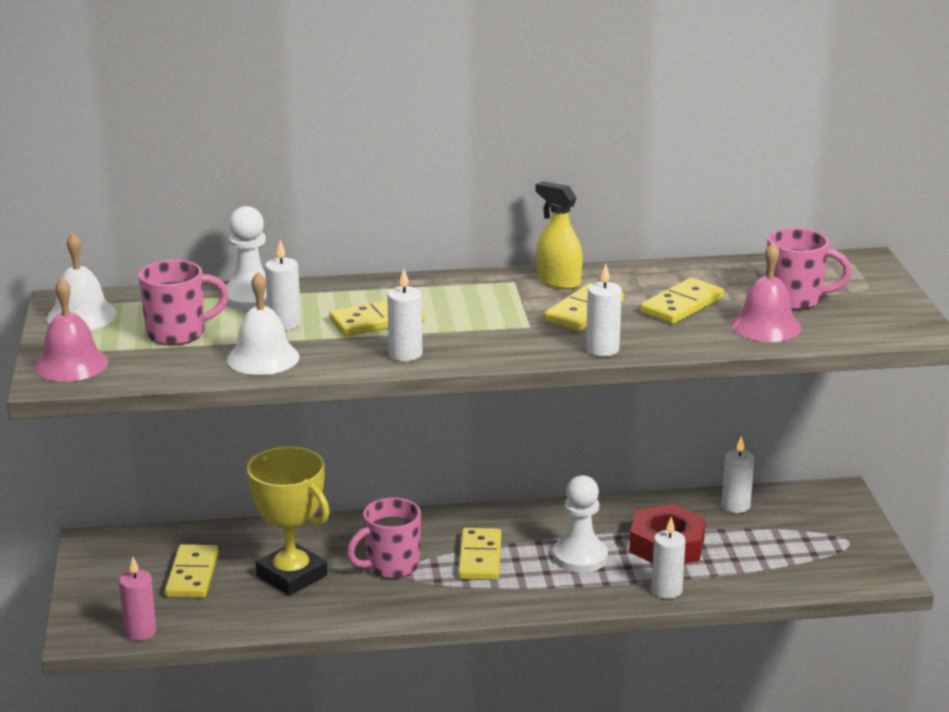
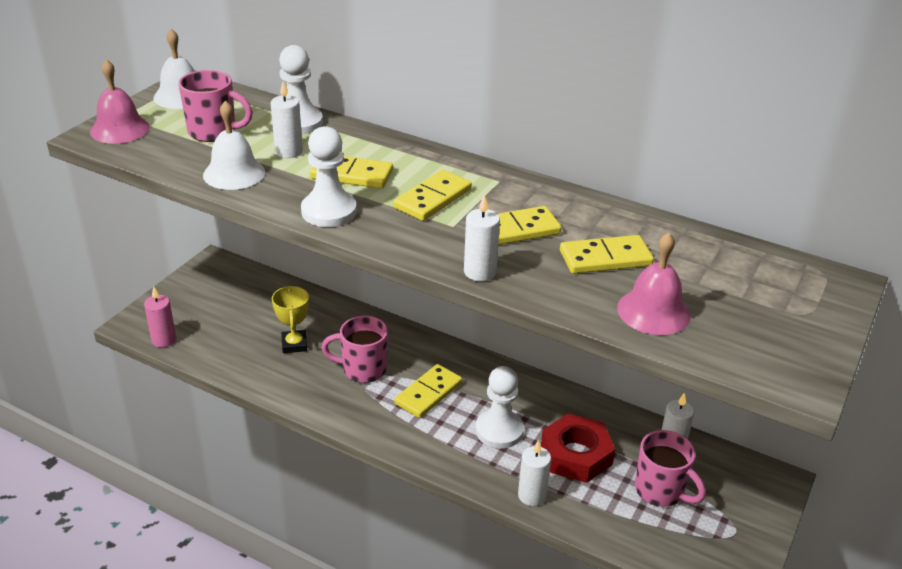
camera: 35 degrees right, 10 degrees up
(192, 575) = (239, 313): yellow domino -> yellow domino (432, 198)
(291, 576) = (294, 344): yellow trophy -> yellow trophy, size x0.60
(405, 354) = (329, 211): white candle -> white pawn
(558, 281) = (533, 194): yellow spray bottle -> none
(795, 299) = (718, 296): pink mug -> pink mug (660, 491)

